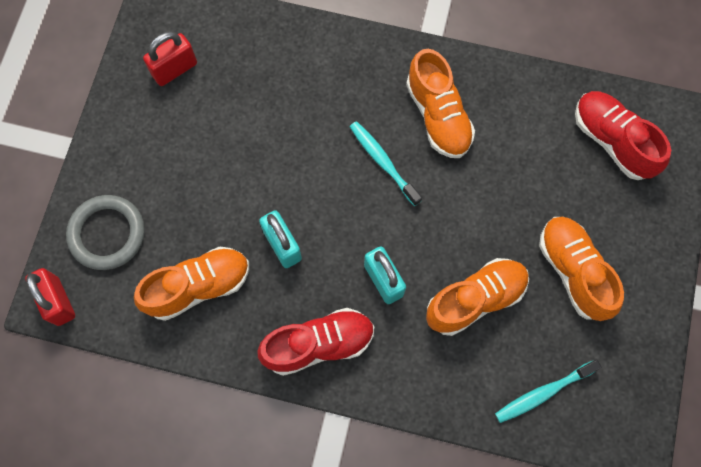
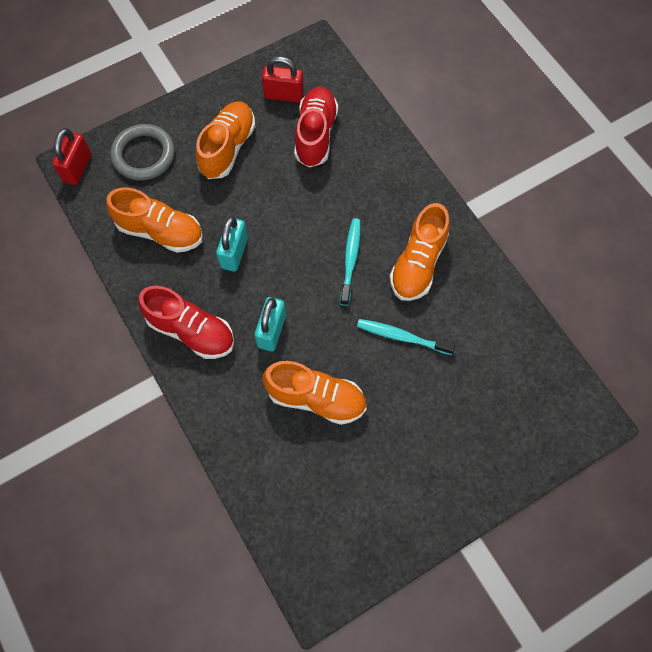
camera: 45 degrees right, 5 degrees down
(543, 393) = (295, 499): turquoise toothbrush -> turquoise toothbrush (402, 337)
(573, 271) = (401, 444): orange shoe -> orange shoe (227, 148)
(612, 141) = (523, 387): red shoe -> red shoe (315, 135)

